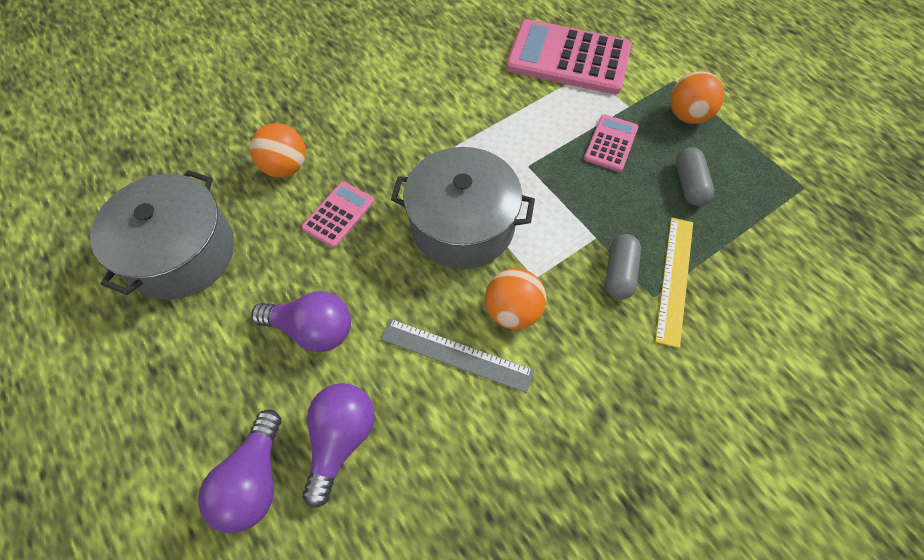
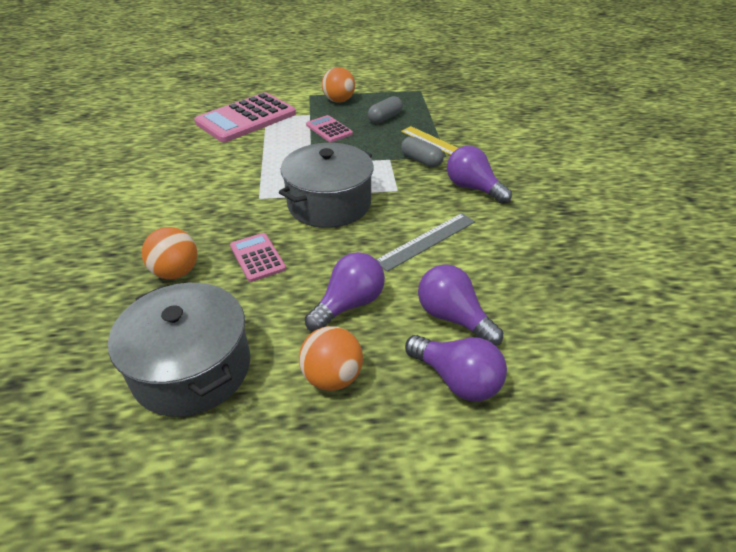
camera: 60 degrees left, 20 degrees down
(513, 311) = (413, 207): orange ball -> orange ball (332, 377)
(600, 361) = (473, 188): none -> purple light bulb
(689, 184) = (385, 118): grey capsule -> grey capsule turned 75 degrees counterclockwise

